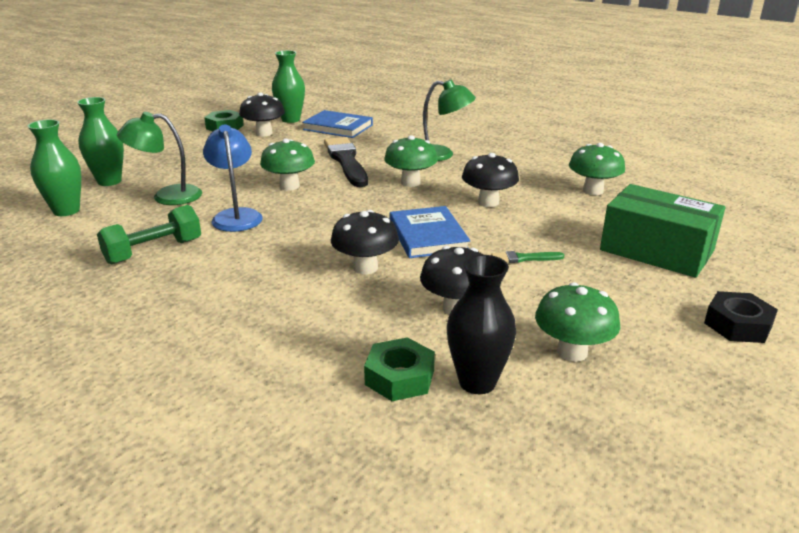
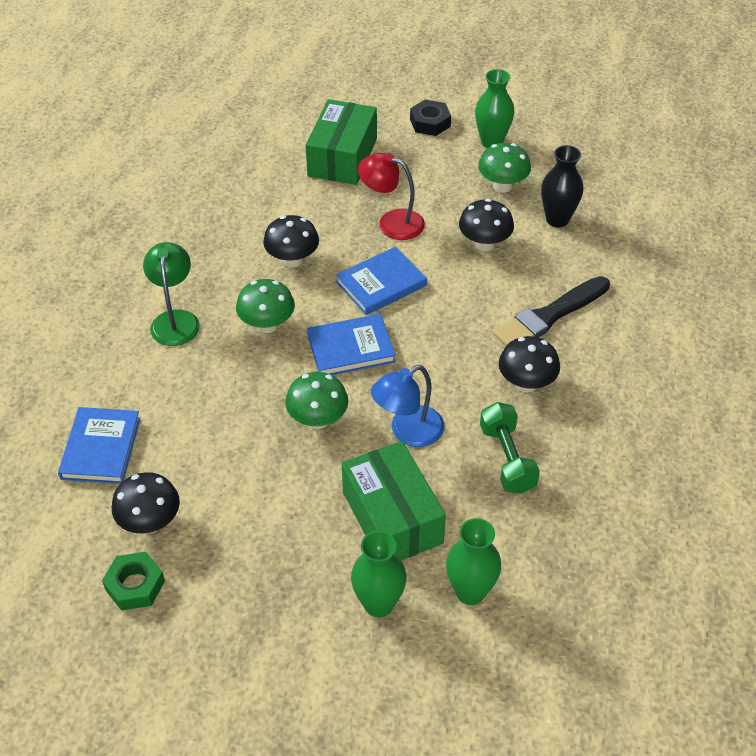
camera: 110 degrees left, 20 degrees up
(154, 251) = (507, 459): green dumbbell -> green dumbbell turned 45 degrees clockwise
(167, 196) = (392, 517): green lamp -> green box
(291, 120) = (80, 516): green vase -> green vase (491, 142)
(346, 161) = (224, 397): black brush -> black brush (549, 316)
(353, 209) = (351, 348): none -> blue book
(365, 268) = (455, 306): black mushroom -> black mushroom (526, 383)
(400, 377) = (574, 252): green nut -> none
(524, 258) = (392, 222): green brush -> red lamp
(593, 191) = (236, 198): green mushroom -> none

